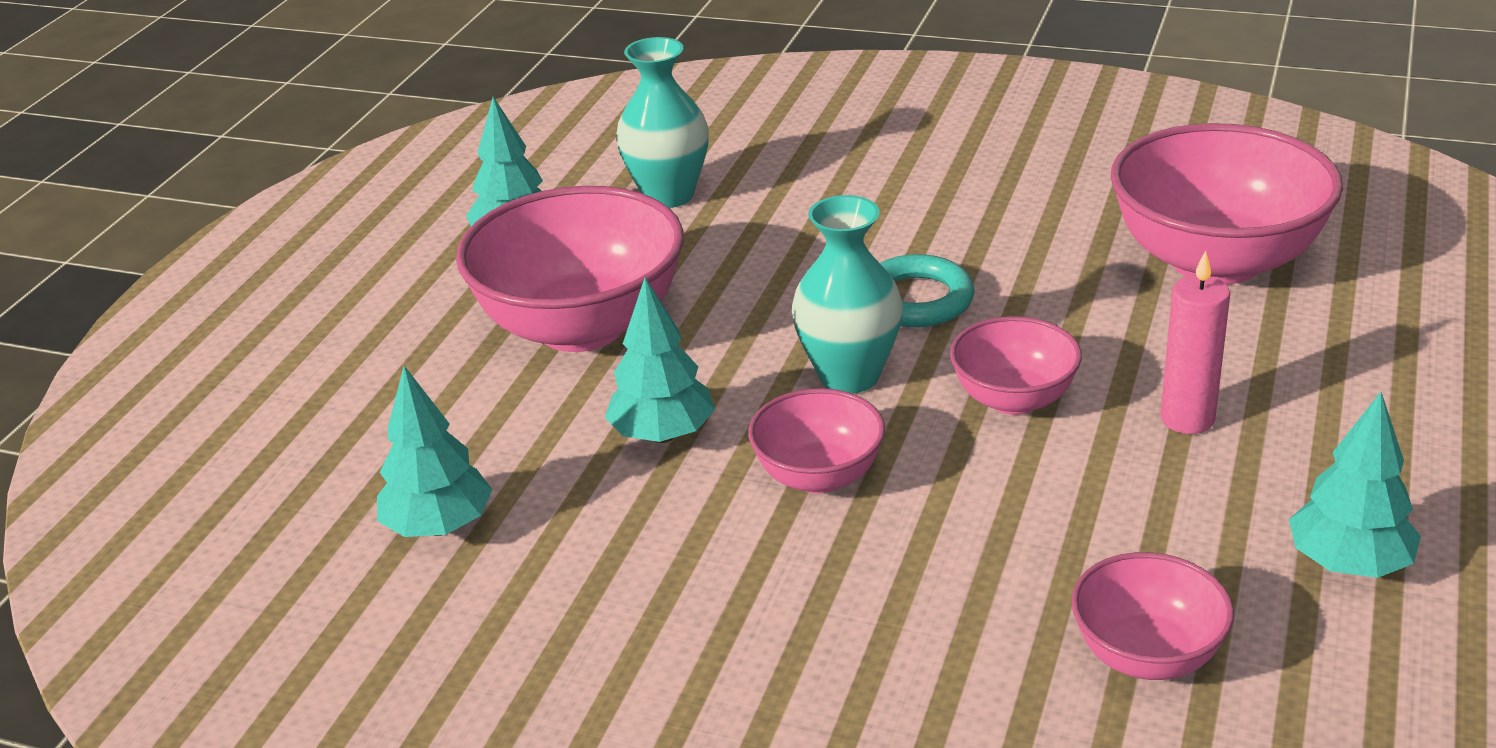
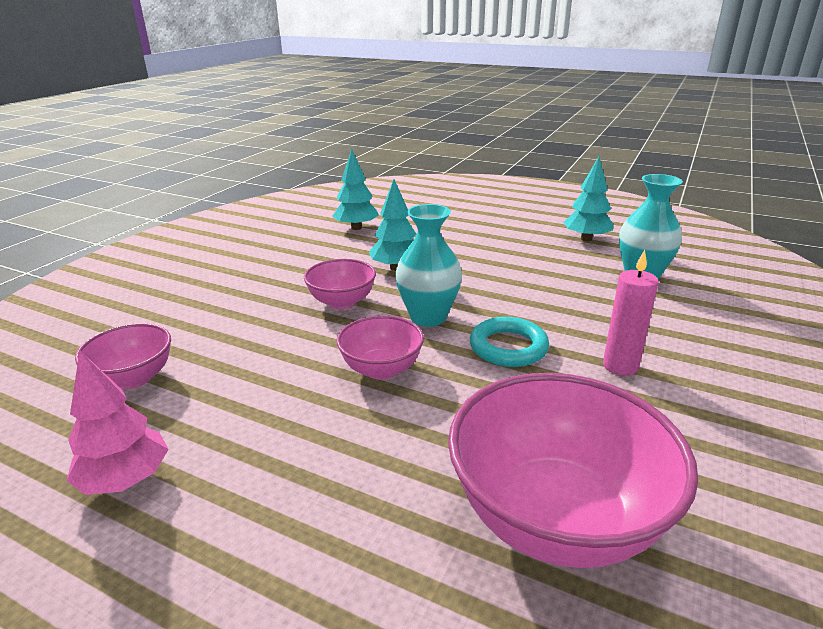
camera: 95 degrees right, 5 degrees down
(582, 327) = (496, 252): pink bowl -> none
(1187, 419) = (324, 440): pink candle -> pink candle (620, 366)
(1348, 564) = (125, 480): turquoise tree -> pink tree

